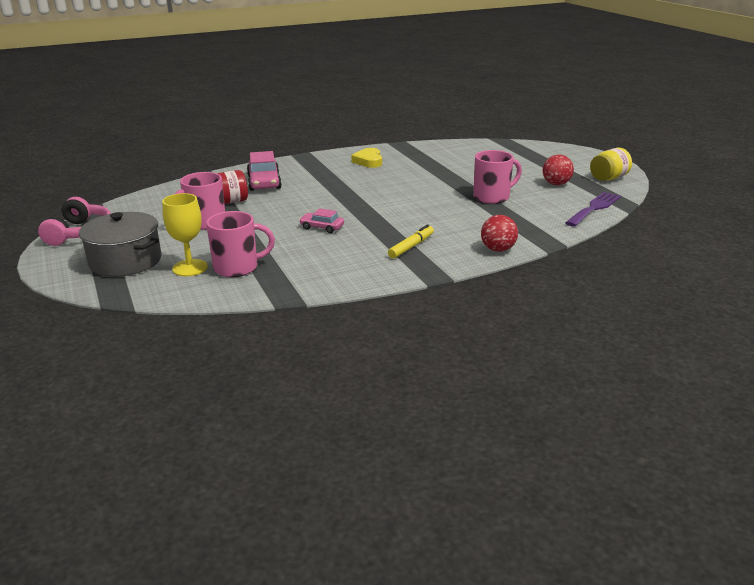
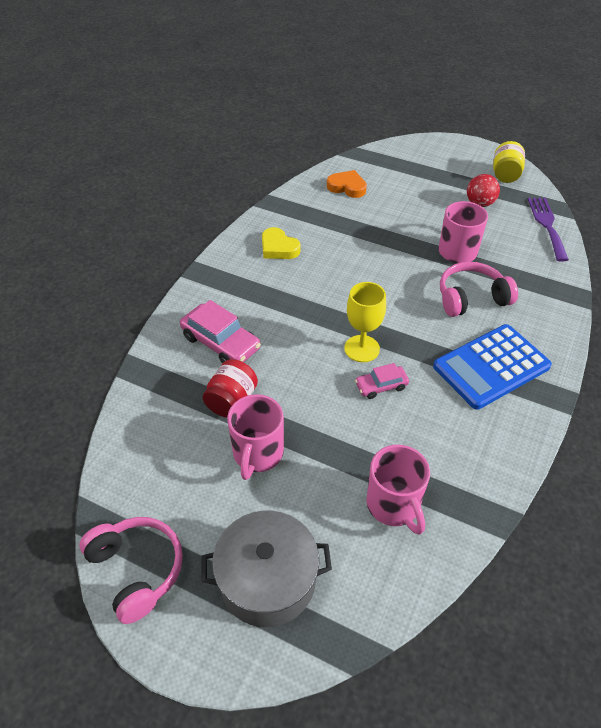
camera: 40 degrees left, 20 degrees up
(190, 268) = (350, 540): yellow goblet -> yellow goblet (362, 348)
(237, 268) = (394, 505): pink mug -> pink mug turned 120 degrees clockwise
(411, 246) = (491, 367): yellow marker -> blue calculator
(458, 217) = (471, 298): none -> pink headphones
(466, 152) = (347, 187): none -> orange heart
(498, 249) = (556, 328): red ball -> none

